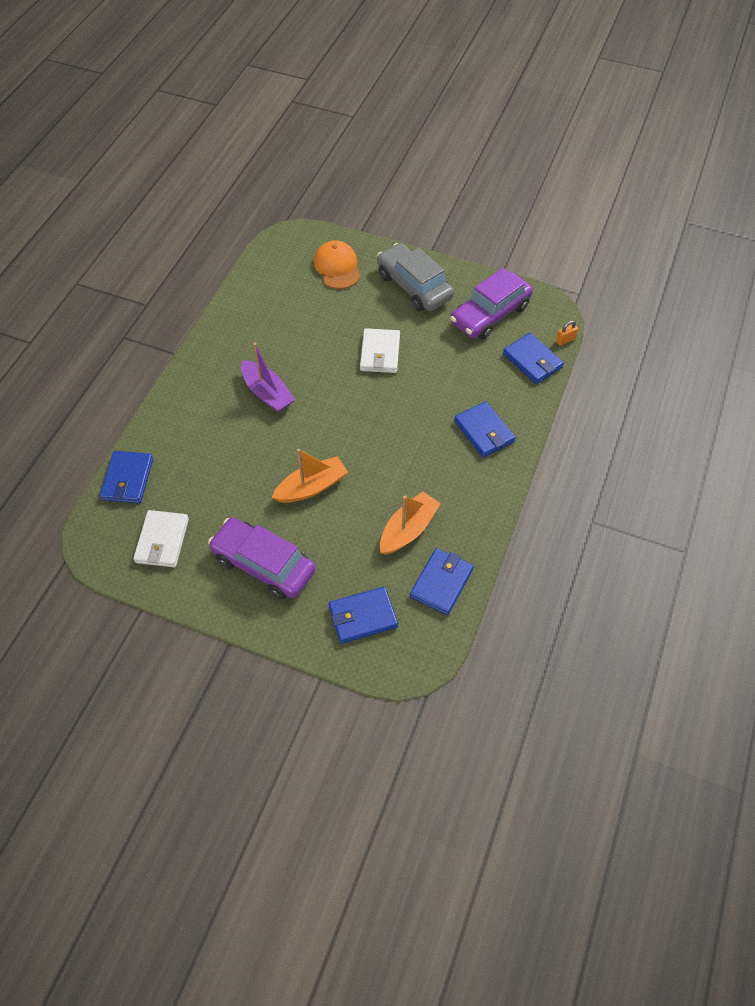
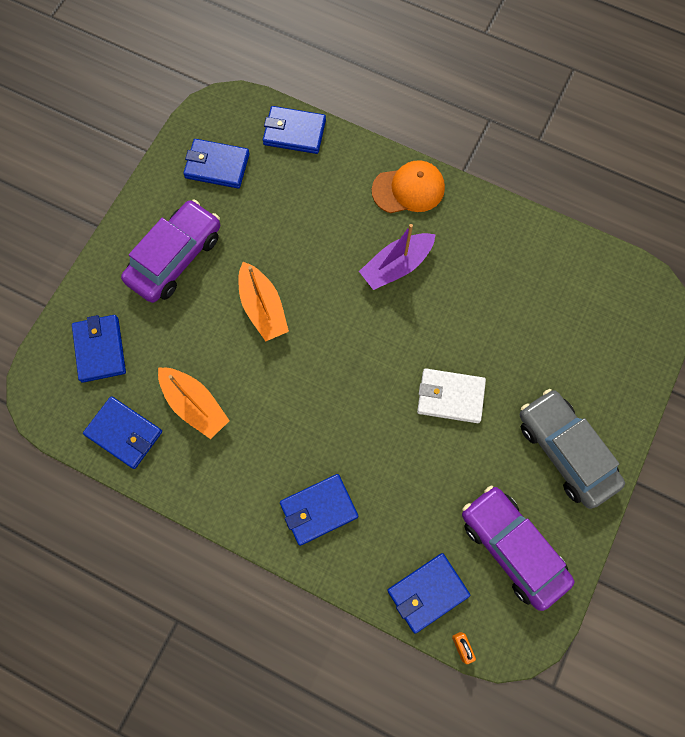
camera: 95 degrees right, 15 degrees up
(162, 540) = (217, 166): white wallet -> blue wallet
(337, 267) = (600, 355): orange cap -> orange cap (408, 189)
(414, 286) = (565, 451): grey car -> grey car turned 90 degrees counterclockwise

